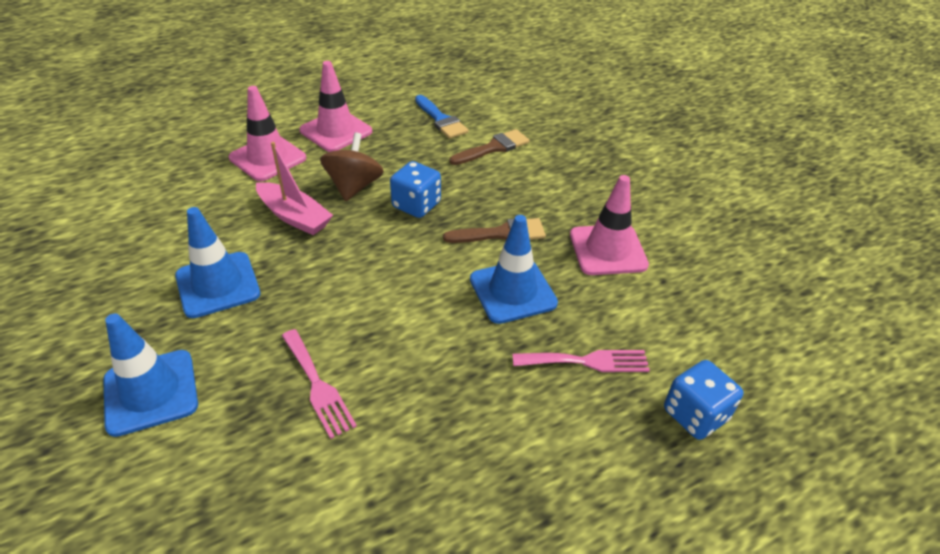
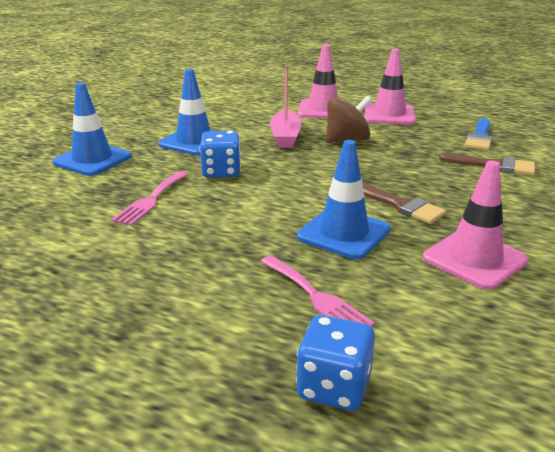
camera: 55 degrees right, 15 degrees down
(416, 205) = (369, 165): blue dice -> blue dice (221, 172)

